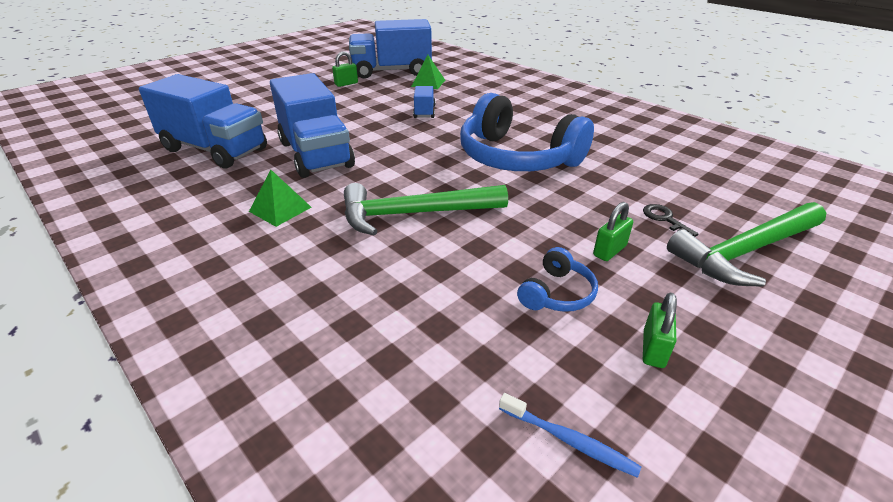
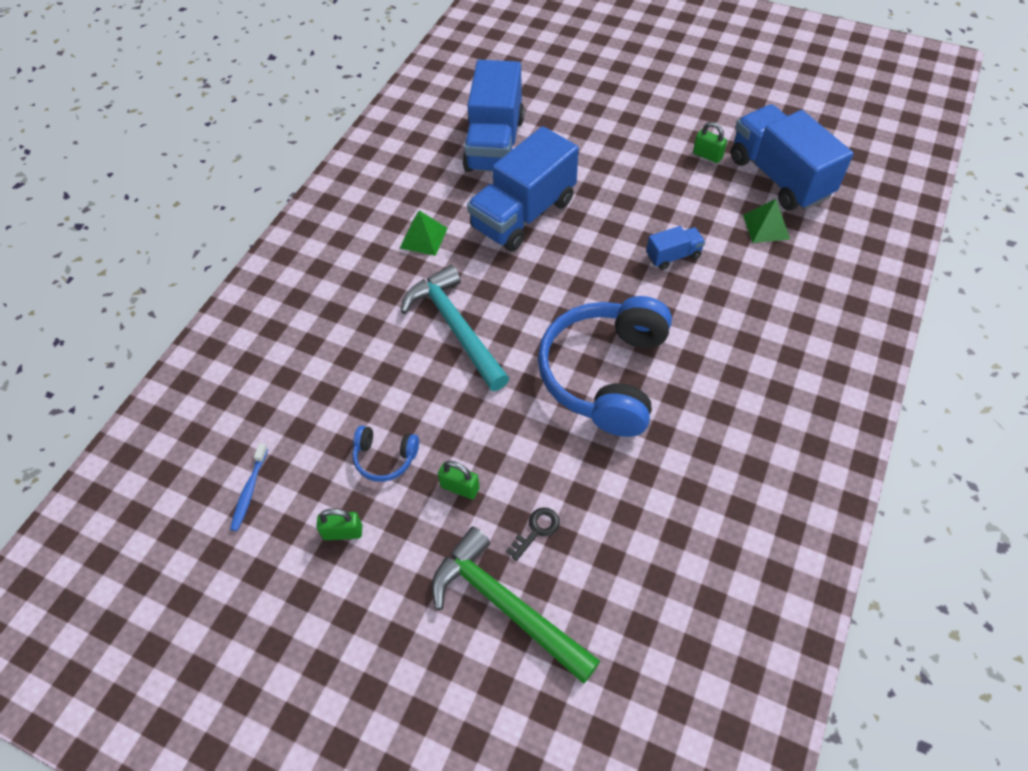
camera: 70 degrees right, 20 degrees up
(414, 214) = (456, 327): green hammer -> turquoise hammer

